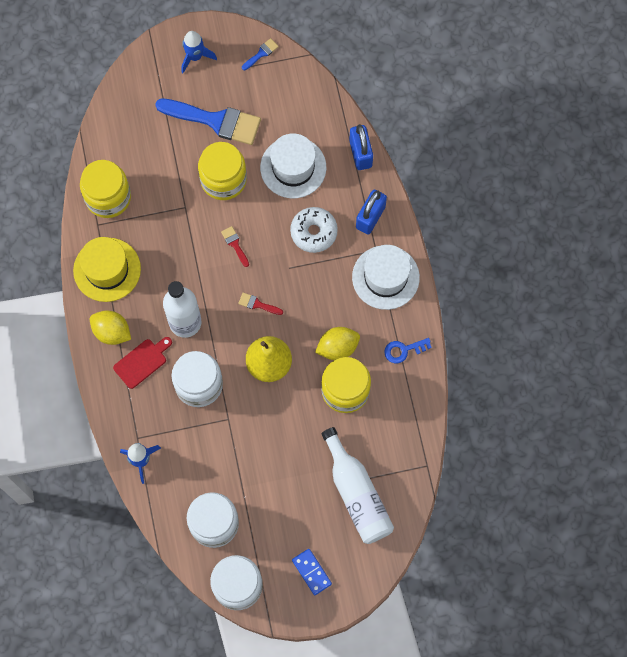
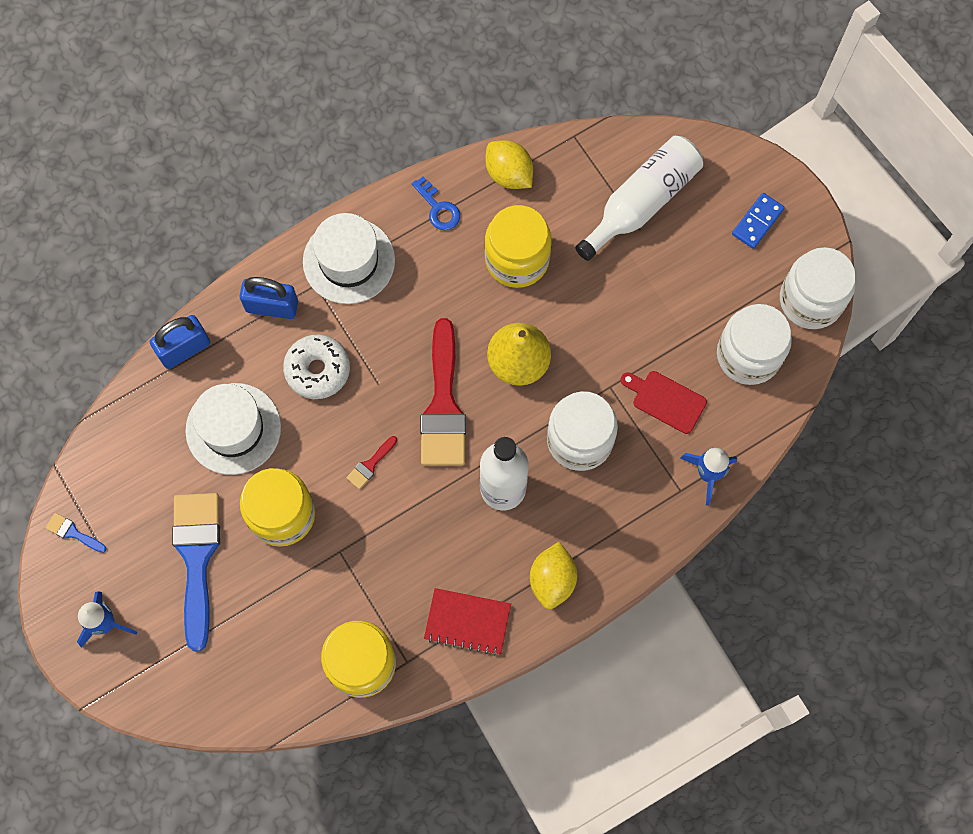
camera: 110 degrees left, 0 degrees up
(107, 269) = (467, 622): yellow hat -> red notebook
(142, 362) = (577, 524): red cutting board -> red cutting board (665, 400)
(257, 304) = (443, 405): red brush -> red brush, size x2.41
(337, 347) = (464, 287): yellow lemon -> yellow lemon (509, 174)

